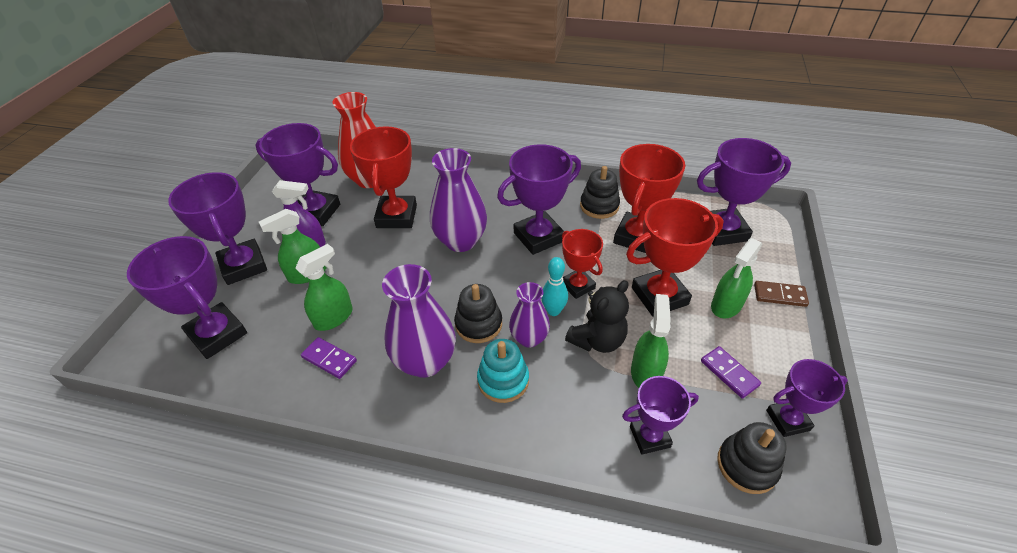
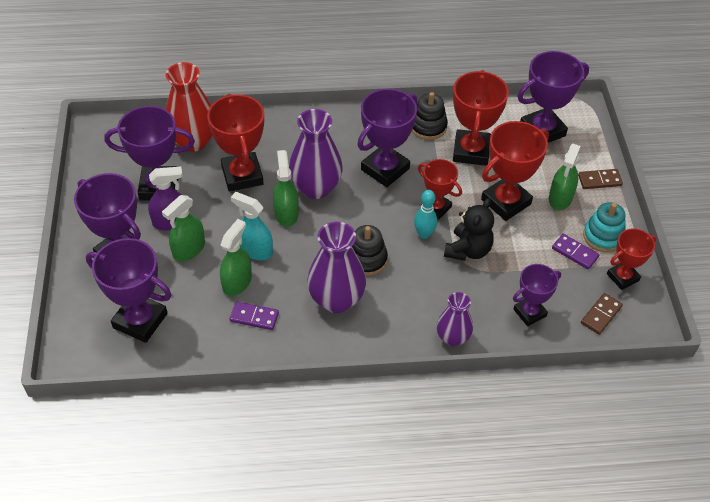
camera: 20 degrees left, 5 degrees up
(370, 288) = (255, 250): none -> turquoise spray bottle
(503, 380) = (406, 299): turquoise stacking toy -> turquoise stacking toy (603, 236)
(529, 338) = (413, 261): purple vase -> purple vase (452, 338)
(645, 372) = (513, 267): green spray bottle -> green spray bottle (286, 213)
(747, 465) = (601, 315): black stacking toy -> brown domino
(788, 420) = (622, 277): purple trophy -> red trophy

